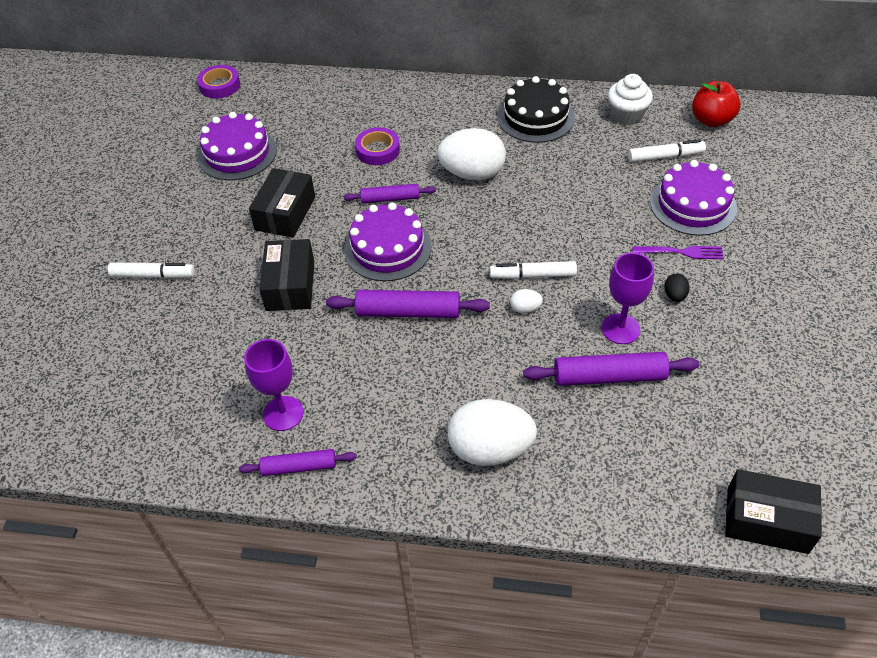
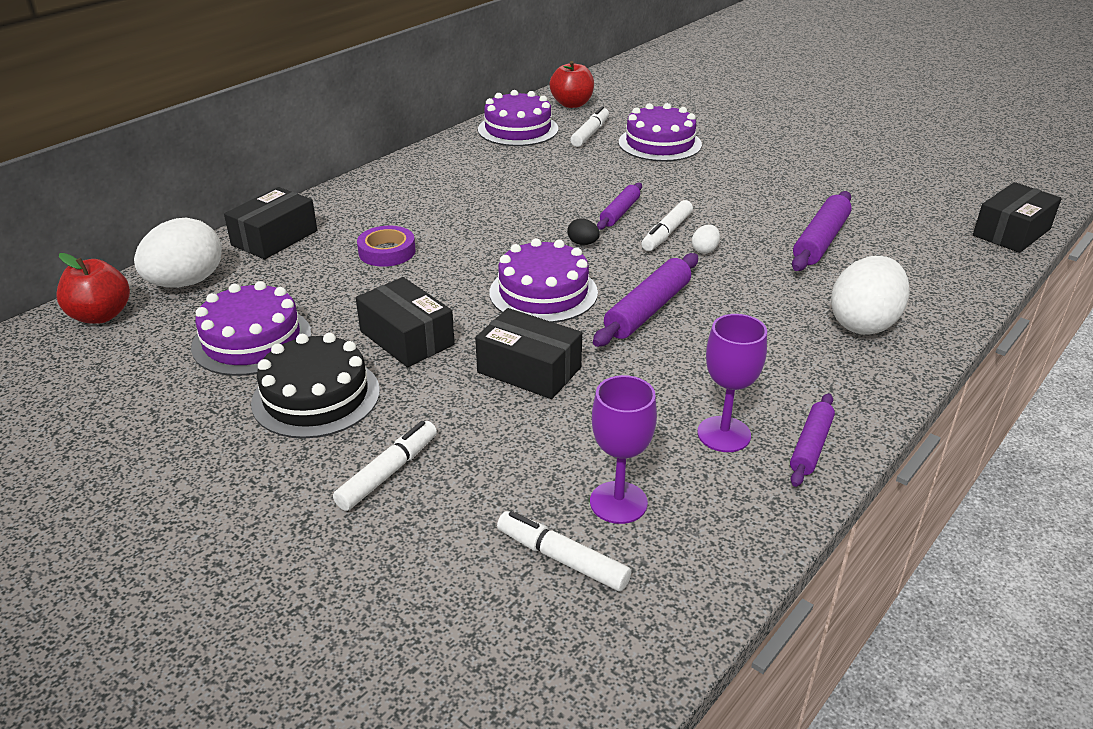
camera: 60 degrees left, 15 degrees down
(121, 384) = (562, 558): none -> white marker
(219, 85) = (101, 315): purple tape -> red apple
(352, 95) = (274, 238): none -> black box
(390, 198) = (471, 268): purple rolling pin -> purple rolling pin (619, 212)
(472, 174) = (495, 216): white egg -> white egg (186, 283)
(535, 117) = (461, 163): black cake -> black cake (316, 396)
(620, 329) = (770, 218): purple goblet -> purple goblet (618, 502)
(626, 115) = (518, 129): white cupcake -> purple cake
(674, 295) = (754, 185): black egg -> black egg (583, 243)
(681, 252) = (708, 166): purple fork -> none

